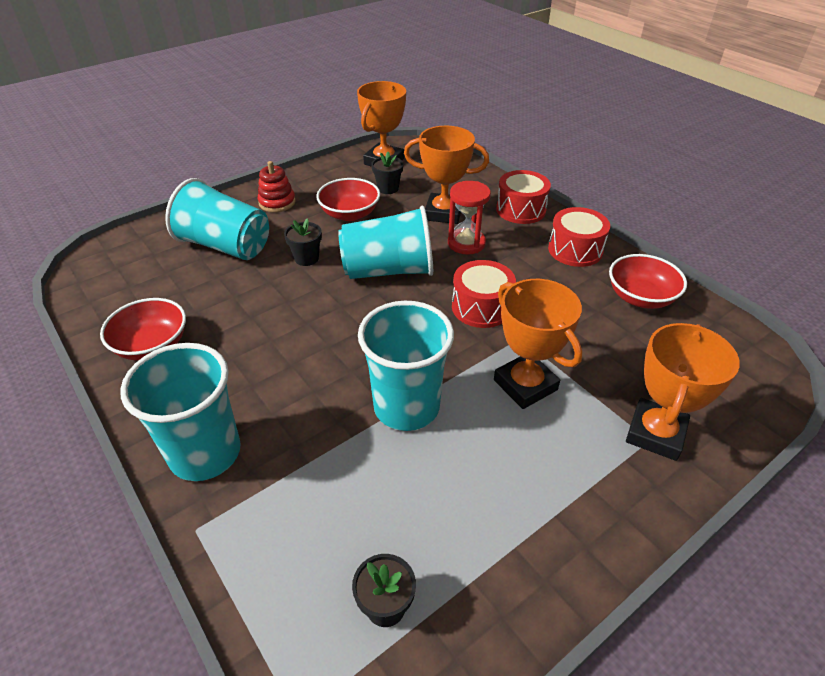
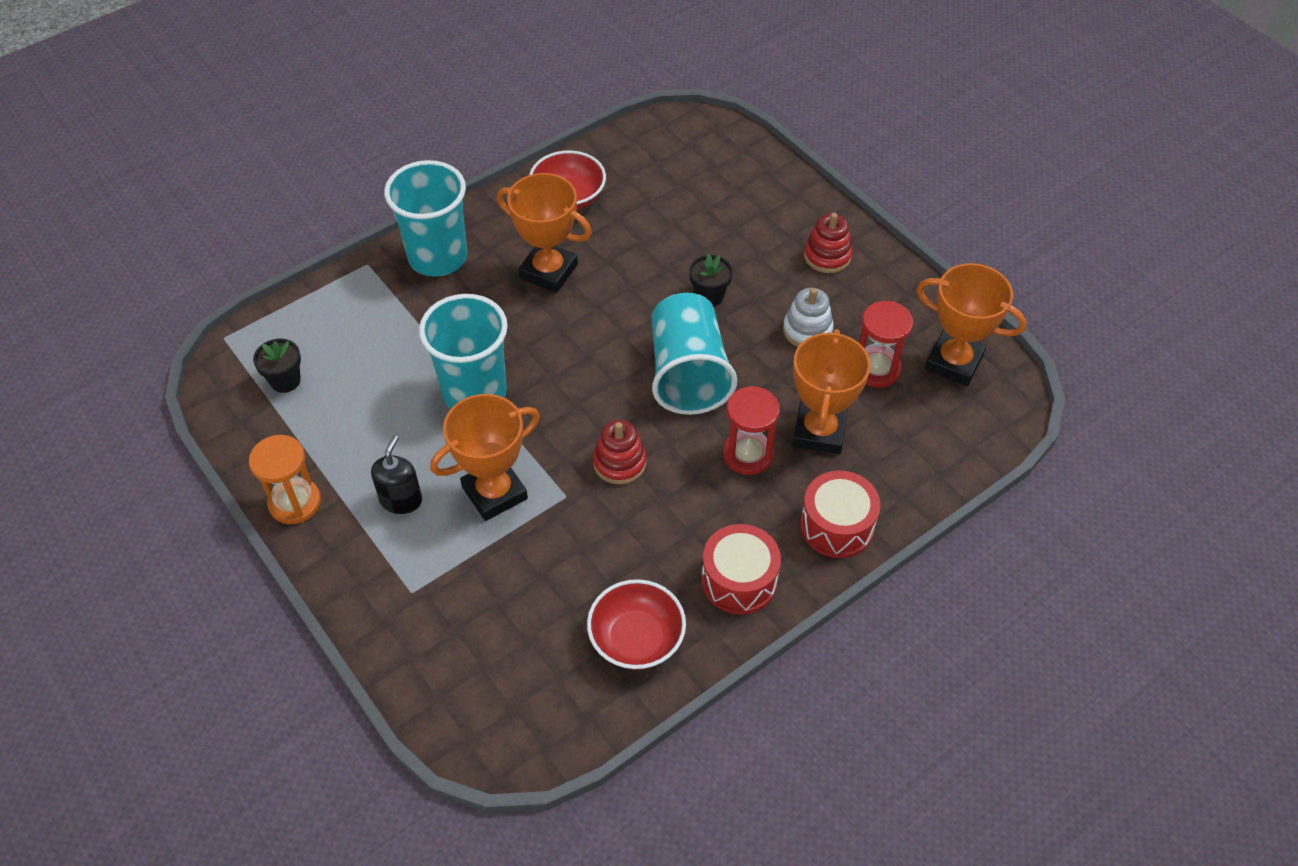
camera: 90 degrees right, 10 degrees up
(226, 246) = (730, 223): turquoise cup -> none
(350, 214) = (807, 330): red bowl -> white stacking toy
(388, 188) = (876, 369): black flower pot -> red hourglass
(481, 307) = (619, 462): red drum -> red stacking toy
(546, 458) = (401, 500): none -> black soap dispenser
(570, 565) = (295, 502): none -> orange hourglass
(655, 433) = (418, 600): orange trophy -> orange trophy (548, 271)

